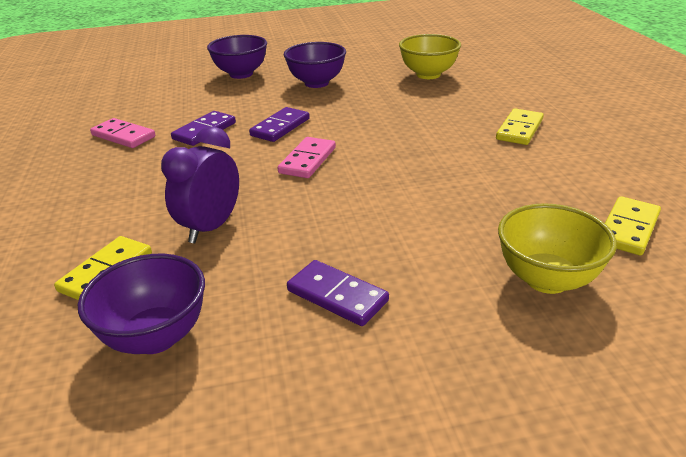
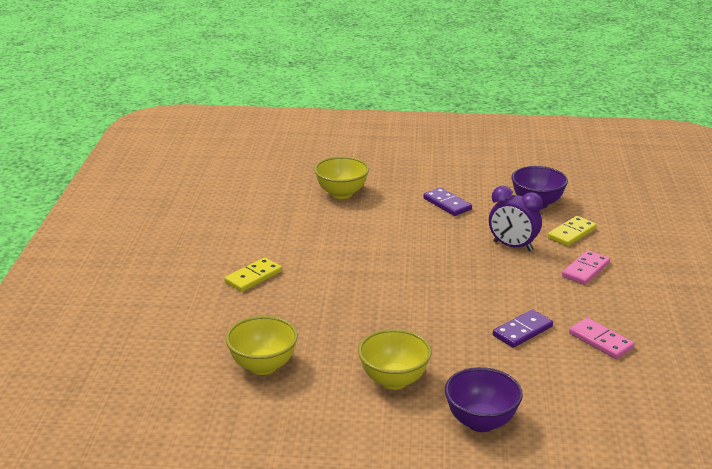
camera: 165 degrees left, 5 degrees down
(211, 227) = (512, 246): purple clock -> purple clock turned 75 degrees clockwise
(280, 127) = (450, 321): purple domino -> none
(308, 160) = (437, 282): pink domino -> pink domino (585, 270)
(316, 83) = (394, 380): purple bowl -> yellow bowl
(628, 229) = (273, 205): yellow domino -> none

